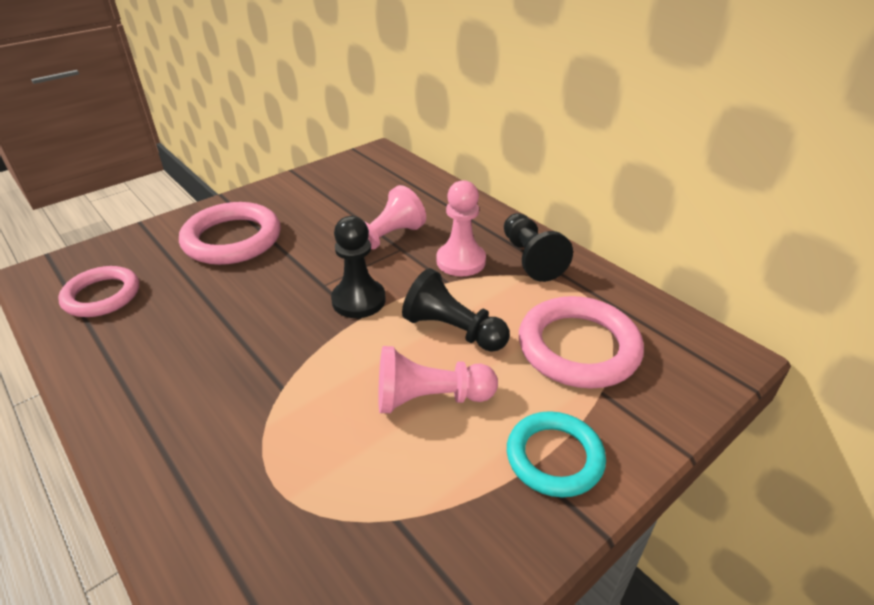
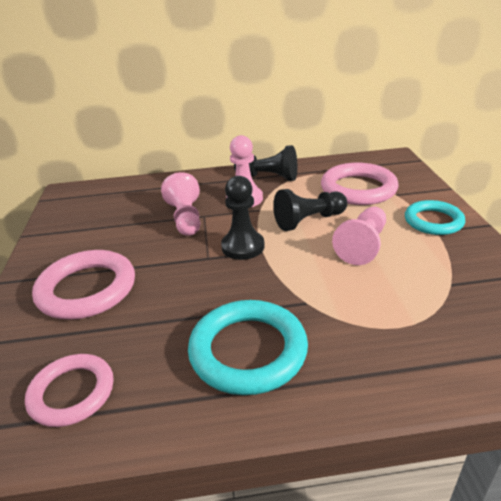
camera: 55 degrees left, 5 degrees down
(185, 374) = (248, 351): none -> turquoise ring

